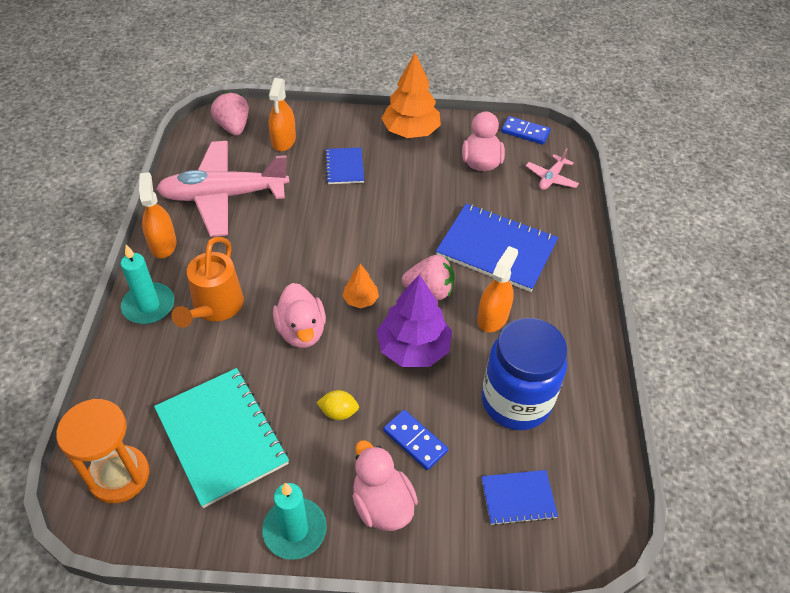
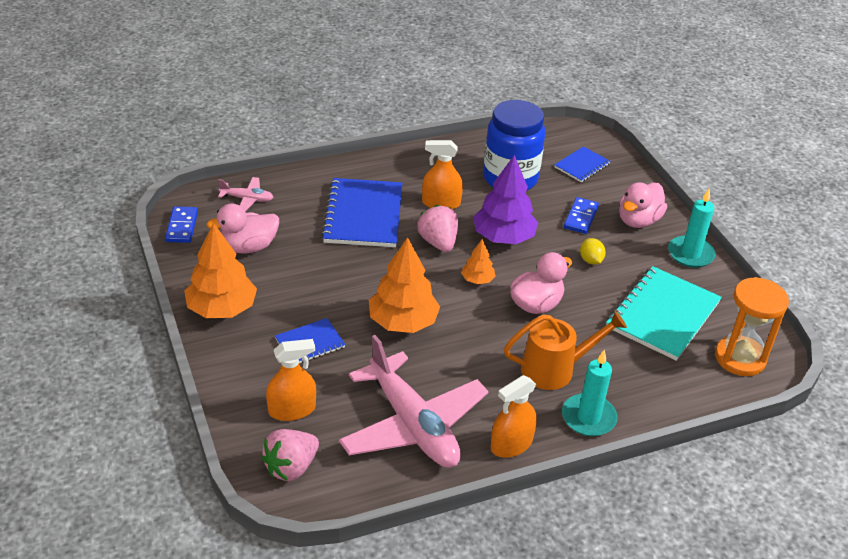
camera: 115 degrees left, 10 degrees down
(335, 227) = (403, 322): none -> orange tree
(518, 498) = (582, 166): blue notebook -> blue notebook turned 75 degrees clockwise

